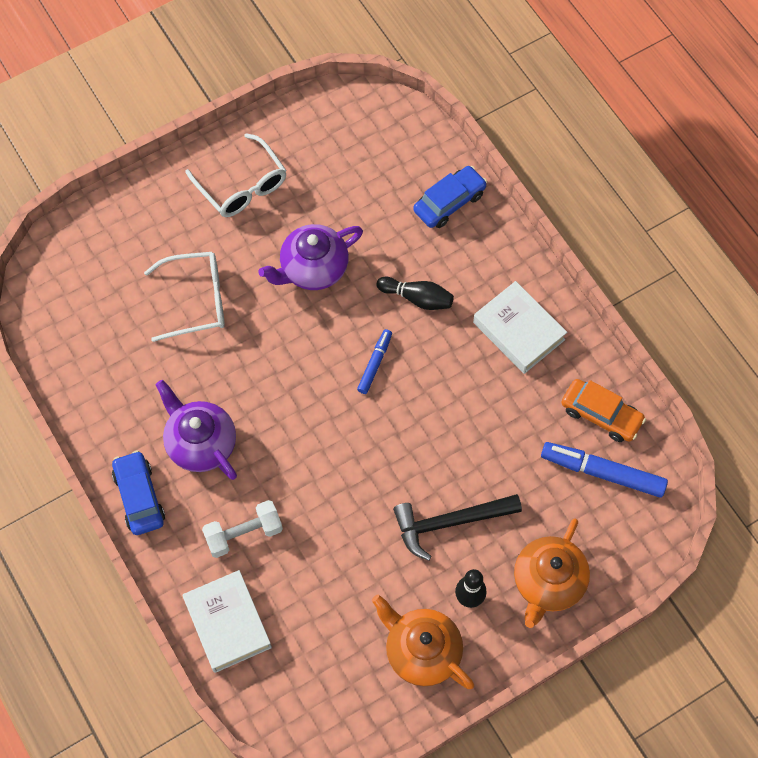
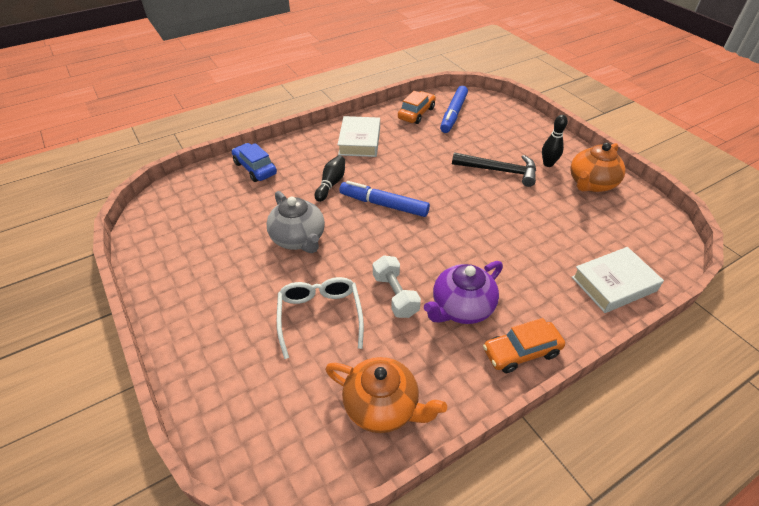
camera: 90 degrees left, 20 degrees down
(139, 497) = (521, 352): blue car -> orange car
(242, 186) = (206, 286): white glasses -> none
(244, 534) = (536, 276): white dumbbell -> white dumbbell (395, 295)
(313, 268) = (298, 238): purple teapot -> grey teapot
(375, 364) = (383, 204): blue marker -> blue marker, size x1.73
(450, 522) = (499, 171): black hammer -> black hammer turned 60 degrees counterclockwise
(518, 331) = (359, 141): white book -> white book turned 45 degrees counterclockwise
(548, 582) = (527, 134): orange teapot -> orange teapot (382, 406)

